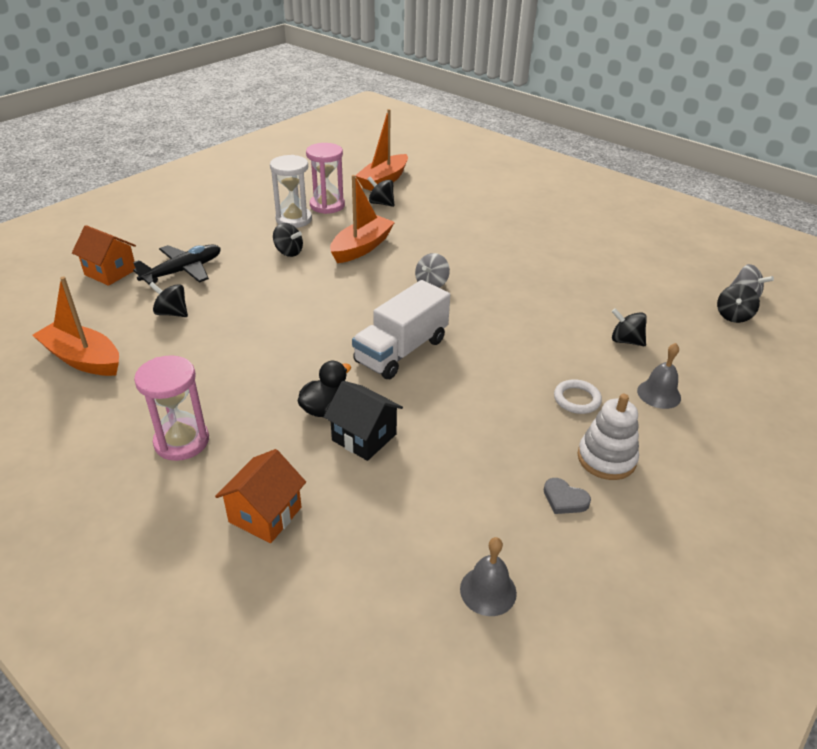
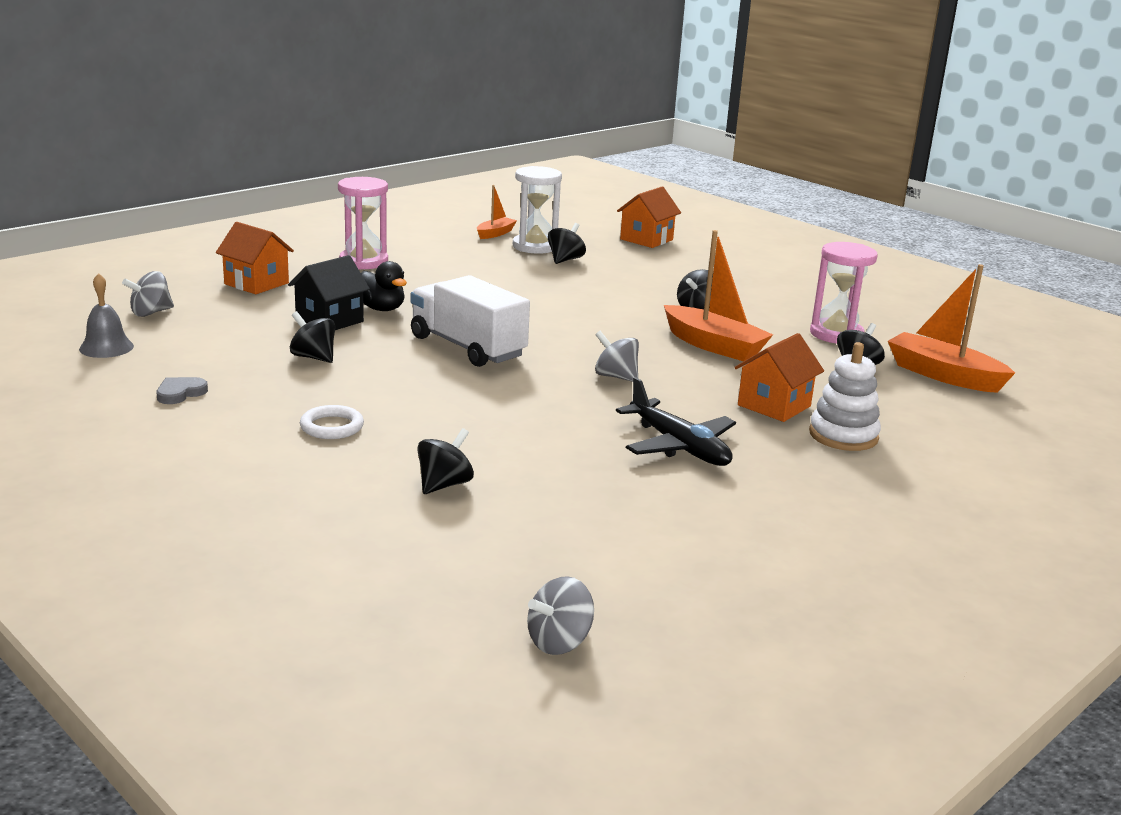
camera: 95 degrees right, 15 degrees down
(83, 359) = (495, 234): orange boat -> orange boat, size x0.55
(182, 271) = (649, 264): black plane -> black plane (678, 446)
(294, 219) = (786, 314): white hourglass -> white hourglass (535, 246)
(378, 584) = (150, 313): none -> grey spinning top
(452, 231) = (774, 406): none -> orange house
(606, 458) = (220, 424): white stacking toy -> white stacking toy (843, 435)
(659, 394) = (314, 482): grey bell -> none
(733, 316) = (488, 603): black spinning top -> black spinning top (313, 357)

